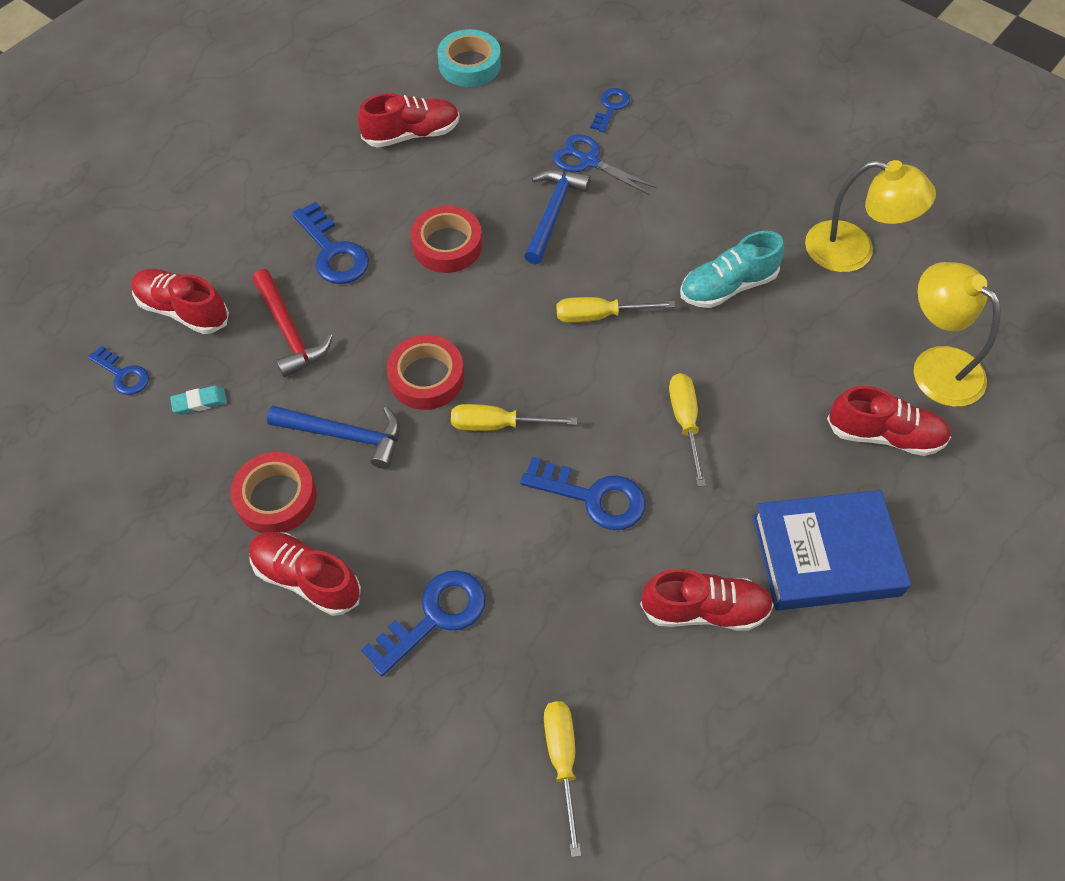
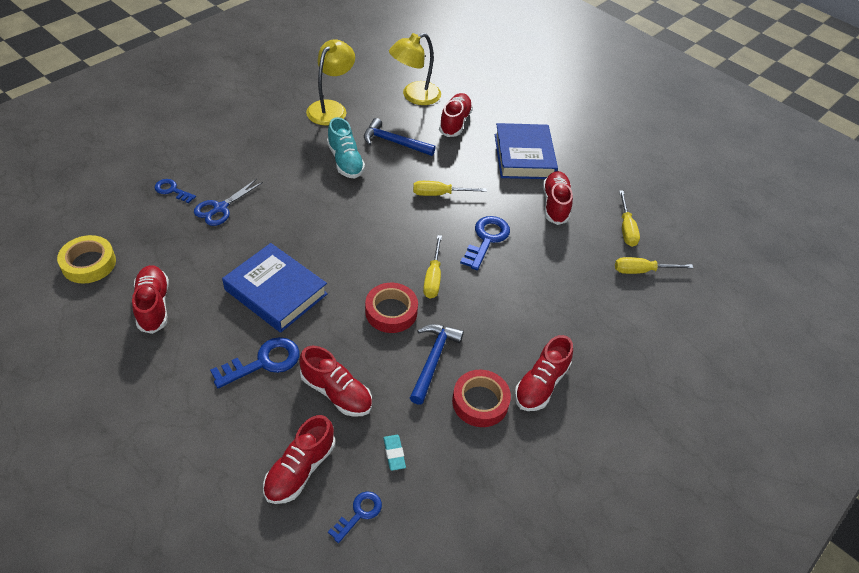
camera: 90 degrees left, 10 degrees down
(289, 331) = (336, 392): red hammer -> red shoe
(434, 617) = (564, 319): blue key -> none
(447, 245) = (276, 292): red tape -> blue book
(469, 65) = (89, 263): turquoise tape -> yellow tape
(553, 213) = (263, 232): blue hammer -> blue hammer (394, 142)
(599, 316) = (356, 220): yellow screwdriver -> yellow screwdriver (626, 228)

